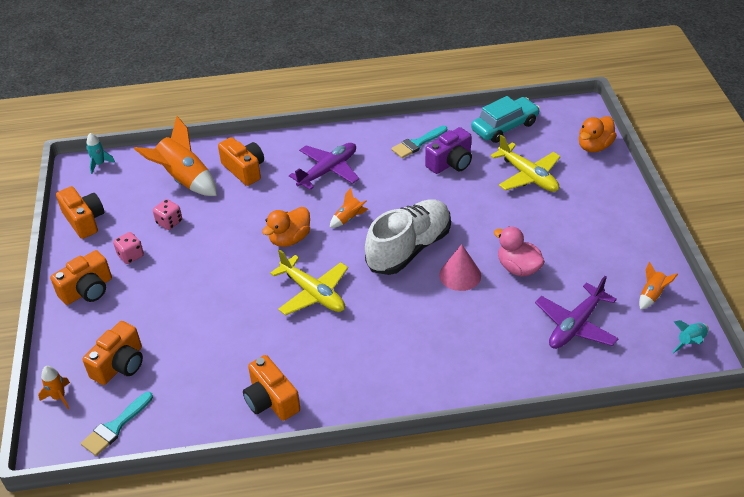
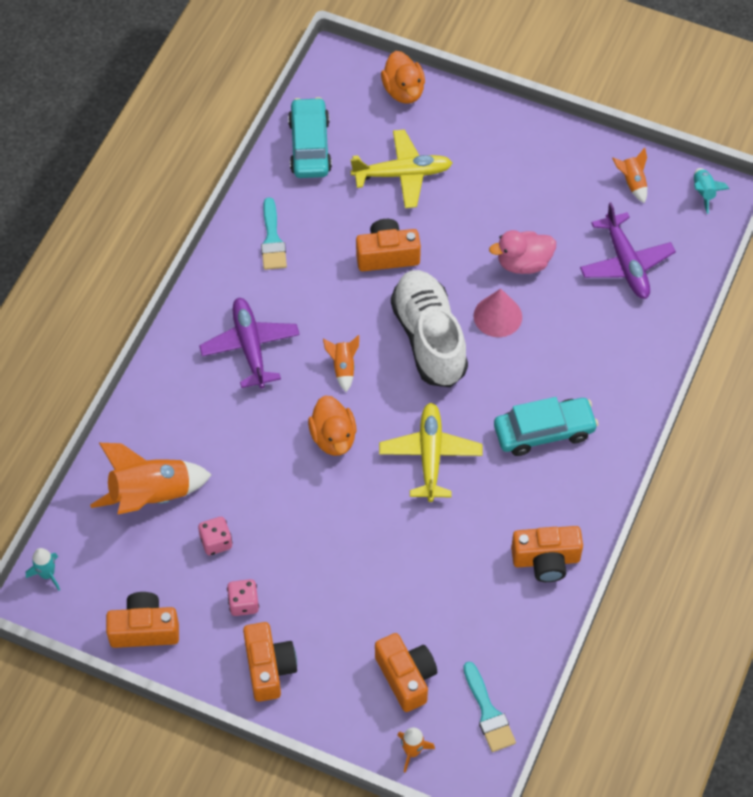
camera: 60 degrees left, 15 degrees up
(244, 170) = (182, 427): orange camera -> orange camera (387, 255)
(313, 293) = (430, 455): yellow plane -> yellow plane turned 75 degrees counterclockwise
(383, 346) = (544, 432): none -> turquoise car
(450, 163) = (328, 228): purple camera -> none

